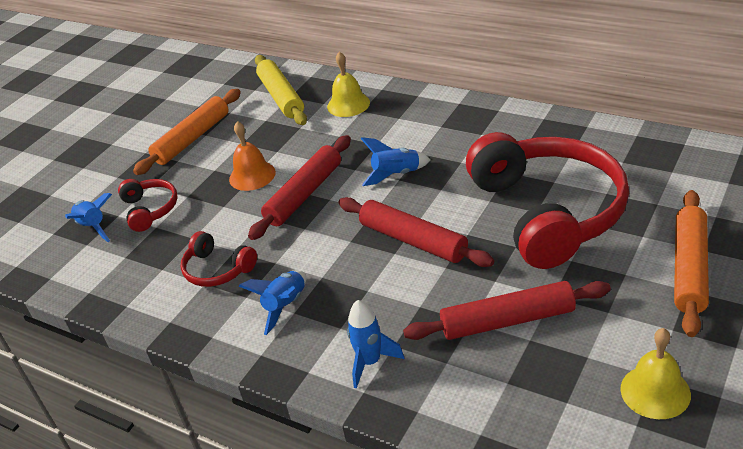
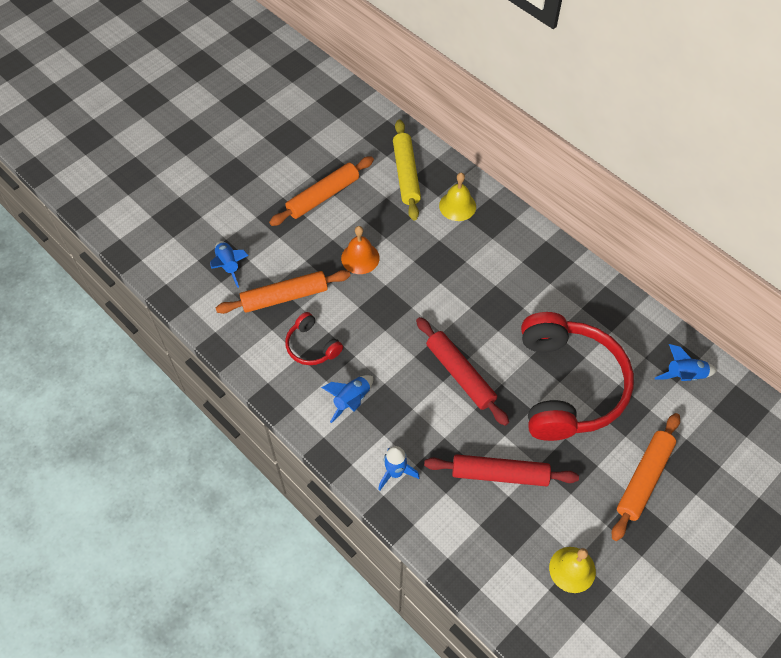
camera: 10 degrees right, 20 degrees up
(150, 209) = (275, 264): red headphones -> none
(170, 234) = (284, 297): none -> orange rolling pin
(304, 194) = (394, 294): red rolling pin -> none
(396, 175) = (469, 302): blue rocket -> blue rocket (684, 375)

